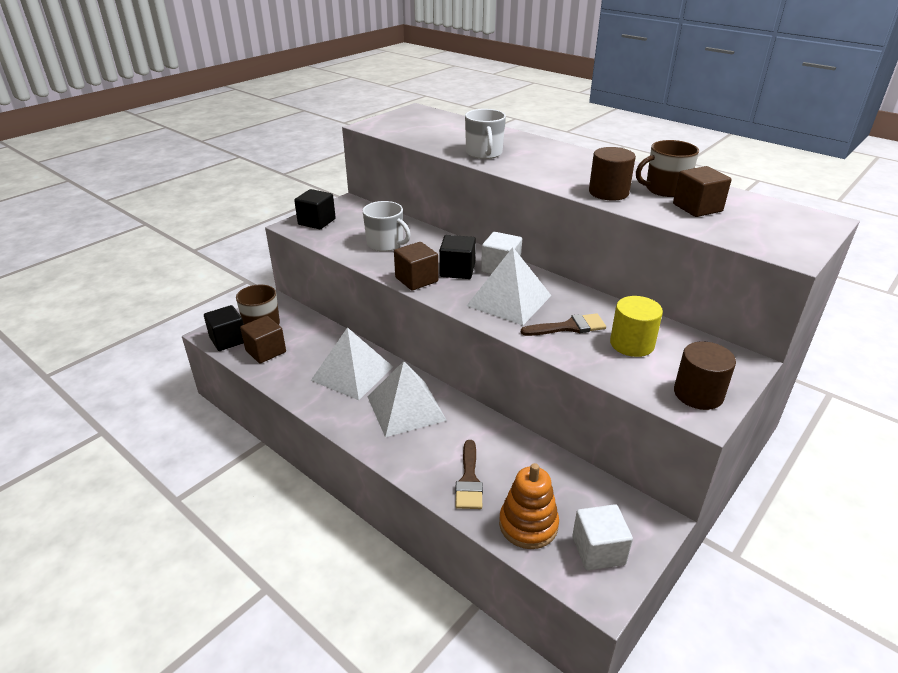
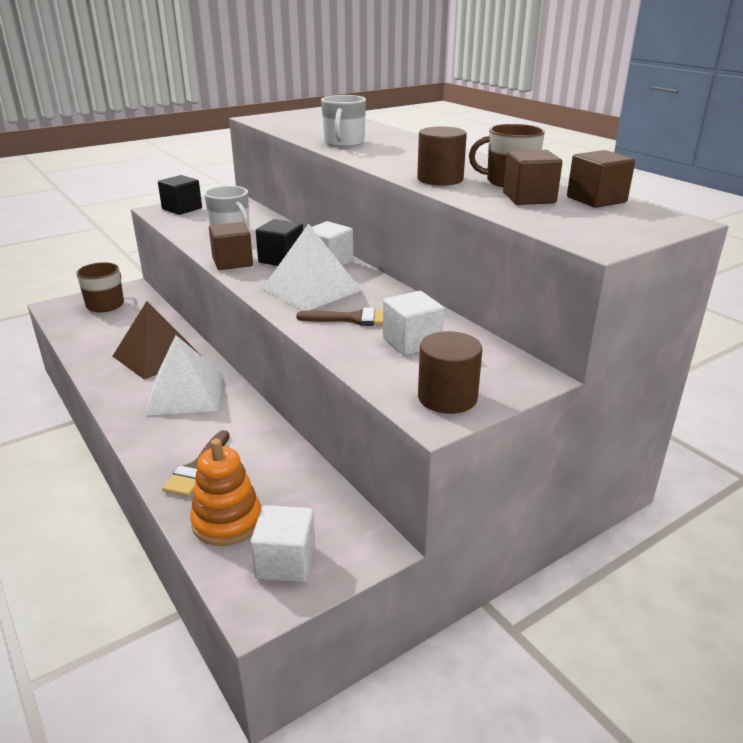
camera: 15 degrees right, 5 degrees down
(228, 340) = (65, 313): black cube -> none
(266, 351) = (91, 326): brown cube -> brown cube (596, 200)
(352, 373) = (157, 356): white pyramid -> brown pyramid
(632, 344) = (411, 342): yellow cylinder -> white cube

